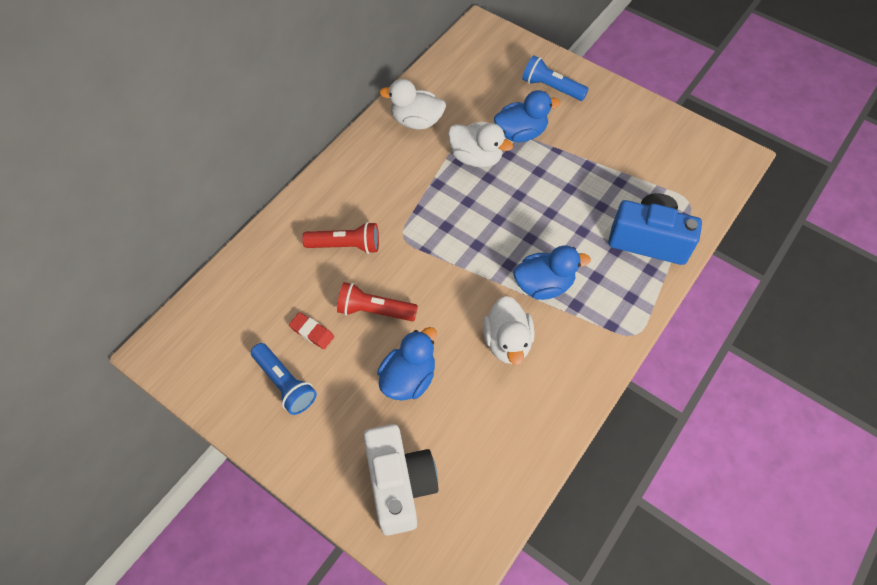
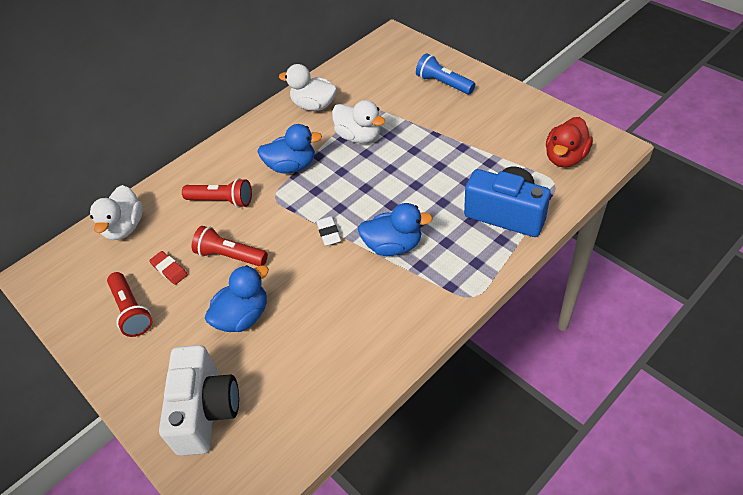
camera: 15 degrees right, 10 degrees down
(285, 383) = (132, 311): blue flashlight -> red flashlight
(473, 275) = (328, 233): none -> white eraser
(507, 342) = (345, 293): white duck -> white duck (125, 227)
(521, 133) = (405, 118): blue duck -> blue duck (292, 166)
(694, 172) = (565, 157): none -> red duck

